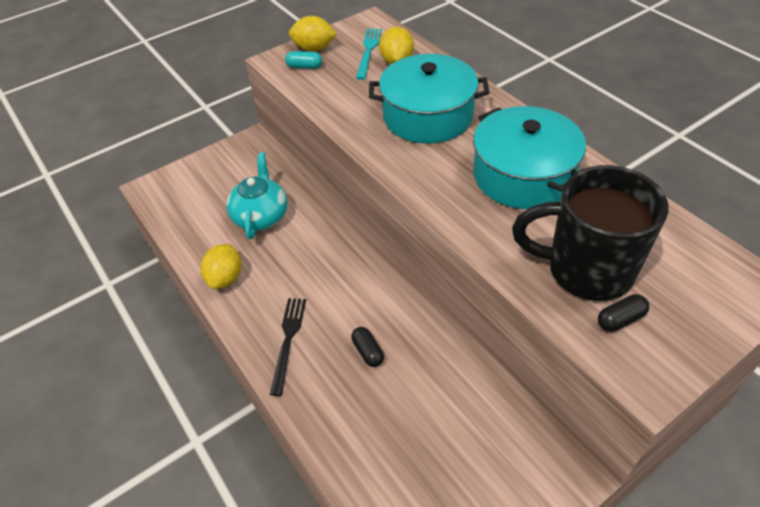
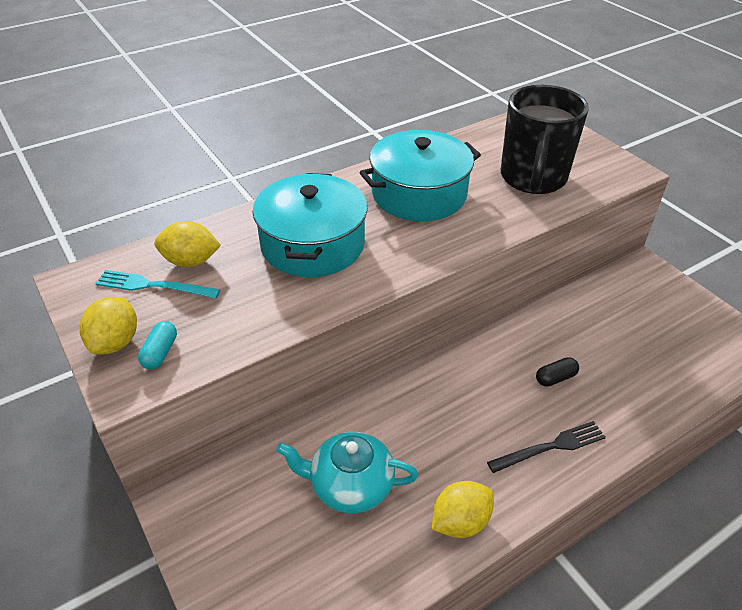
camera: 90 degrees left, 5 degrees down
(225, 278) = (460, 522): yellow lemon -> yellow lemon turned 45 degrees counterclockwise
(288, 340) = (550, 447): black fork -> black fork turned 150 degrees clockwise
(620, 319) = (579, 172): black capsule -> none

